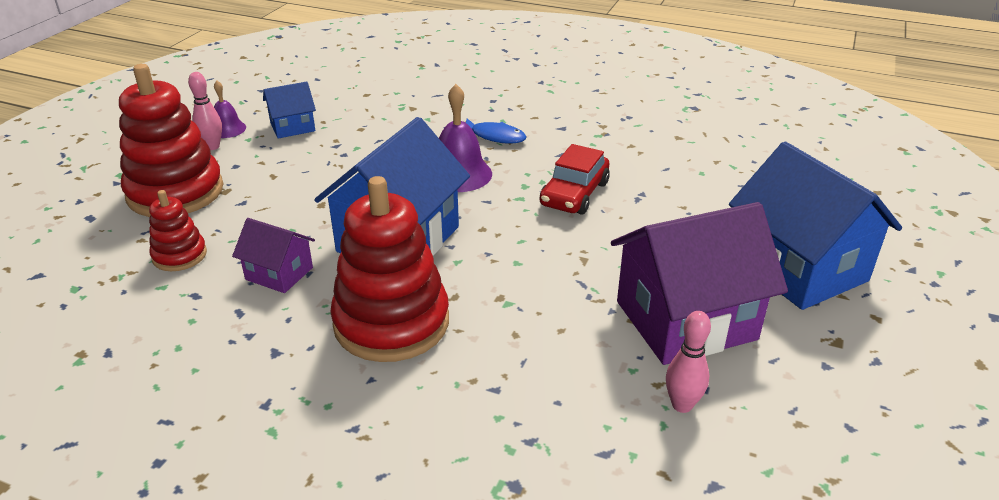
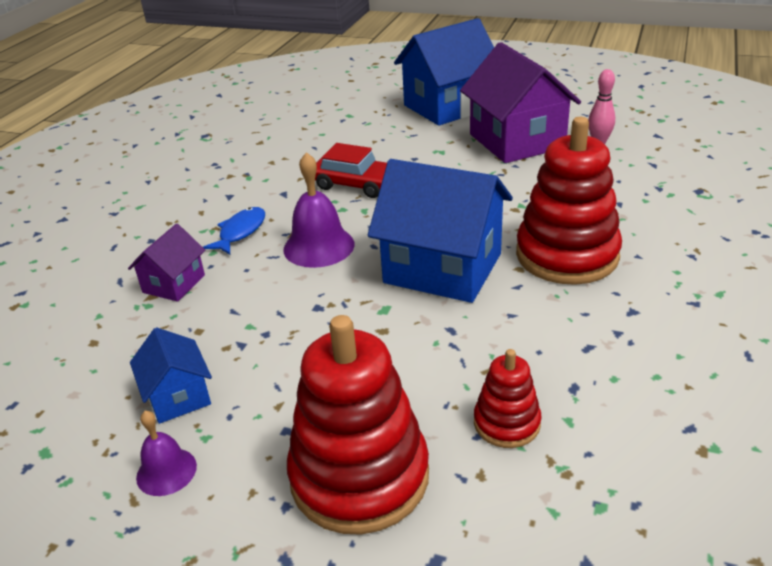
camera: 90 degrees left, 0 degrees up
(212, 147) = (224, 473): pink bowling pin -> none
(279, 273) = (518, 334): purple house -> purple house (174, 284)

